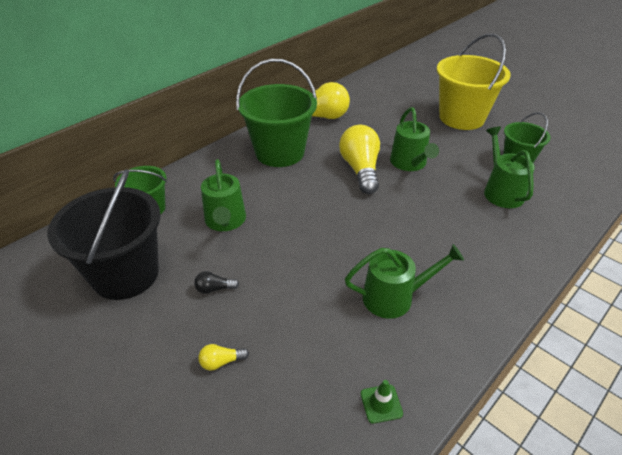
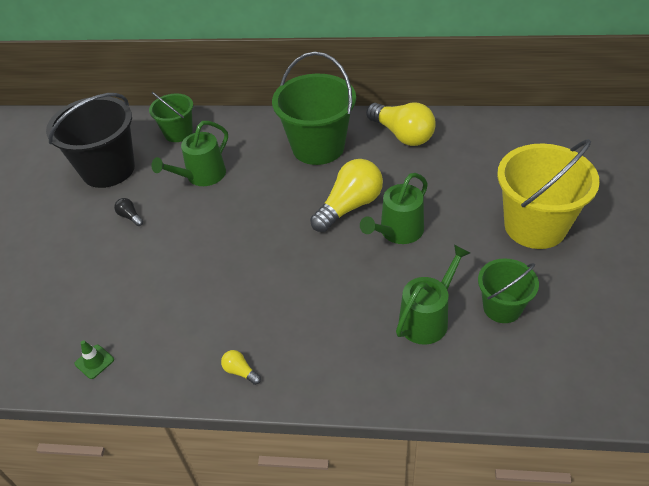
camera: 55 degrees right, 5 degrees up
(221, 362) = (71, 262): yellow light bulb -> yellow light bulb (240, 371)
(394, 297) = (203, 315): green watering can -> none

